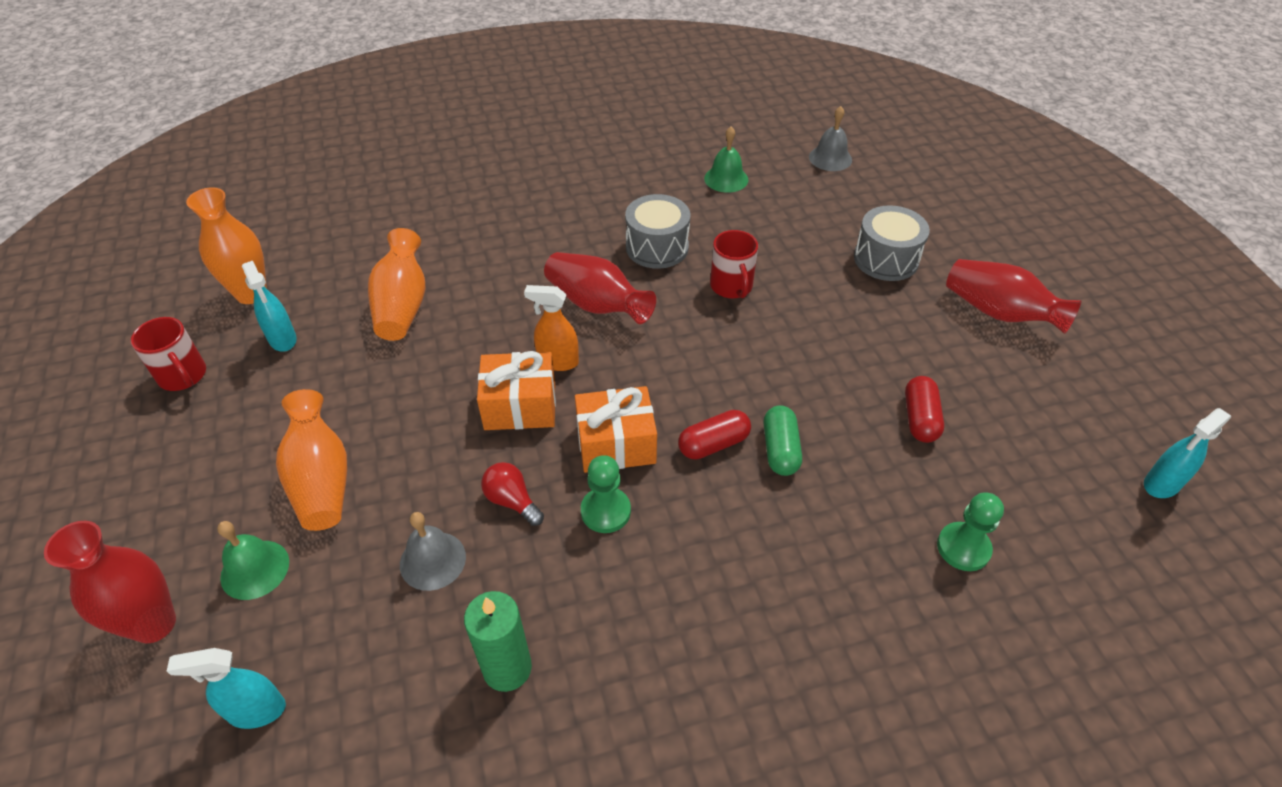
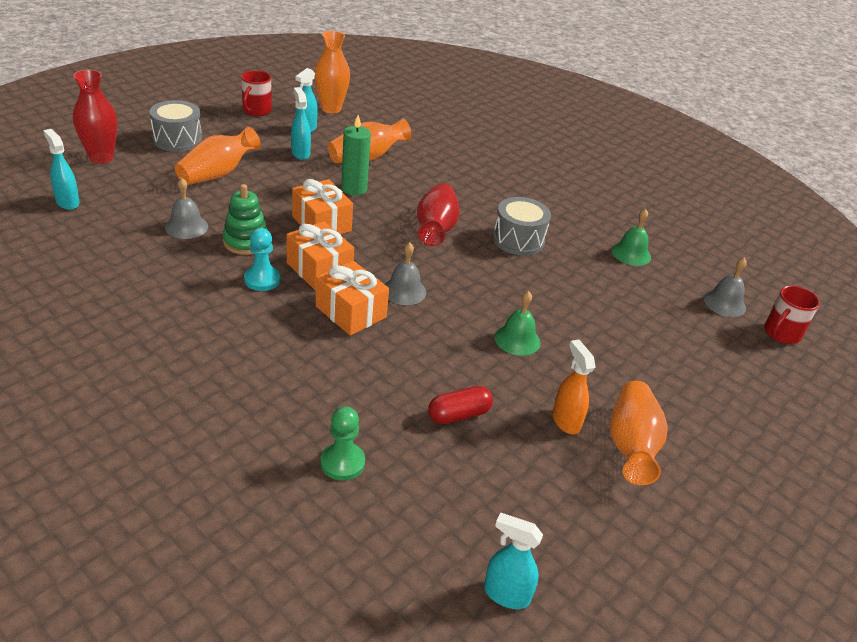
camera: 55 degrees right, 10 degrees down
(255, 569) = (148, 174): green bell -> green bell (517, 339)
(339, 367) = (300, 153): none -> turquoise spray bottle
(507, 668) = (130, 273): green candle -> green candle (354, 189)
(512, 501) = (246, 242): red light bulb -> green stacking toy
(557, 361) = (370, 227): orange spray bottle -> orange spray bottle (565, 421)
(605, 511) = (262, 280): green pawn -> turquoise pawn
(698, 380) = (404, 291): none -> grey bell
(713, 444) = (350, 312): red capsule -> orange gift
(731, 287) = (512, 284): red mug -> red mug (781, 333)
(780, 450) = (369, 345): green capsule -> none
(886, 259) = (628, 361): grey drum -> grey drum (177, 140)
(999, 313) = (631, 446): red vase -> orange vase

